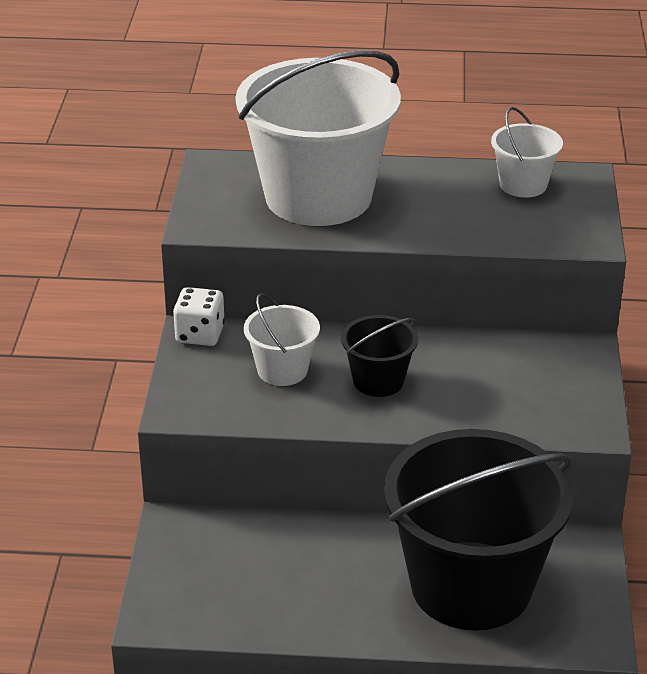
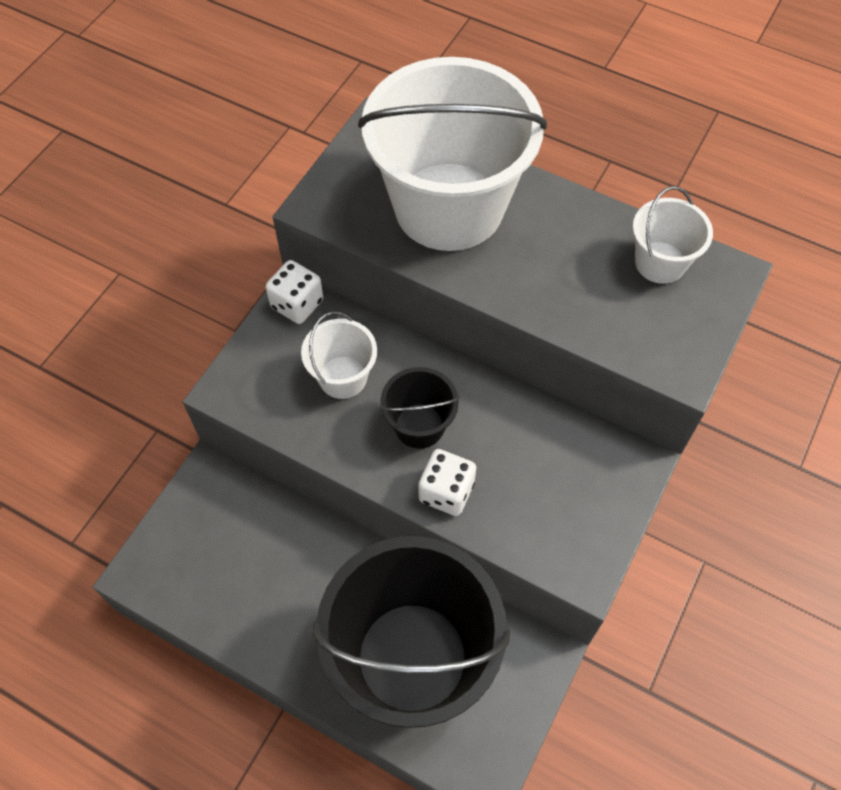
camera: 25 degrees right, 25 degrees up
(435, 415) = (446, 492): none -> white dice

